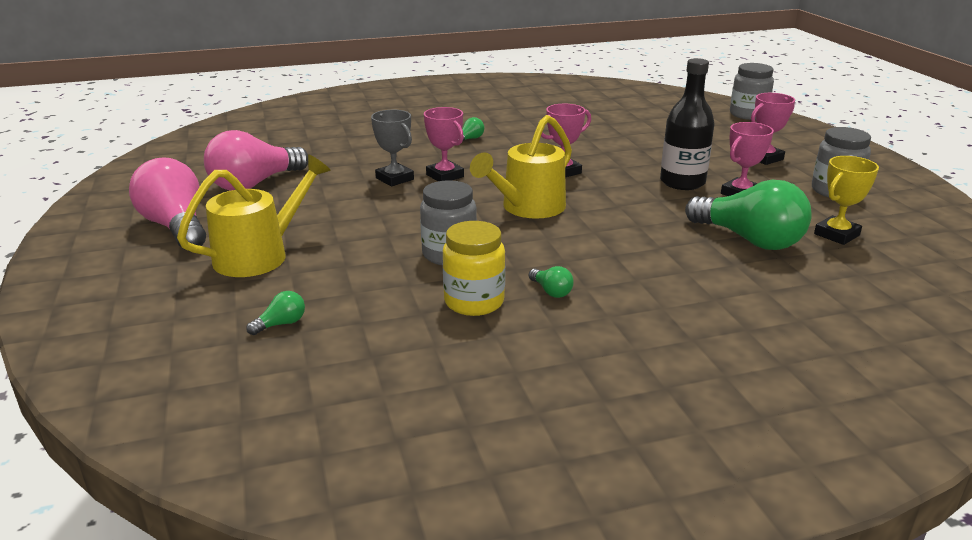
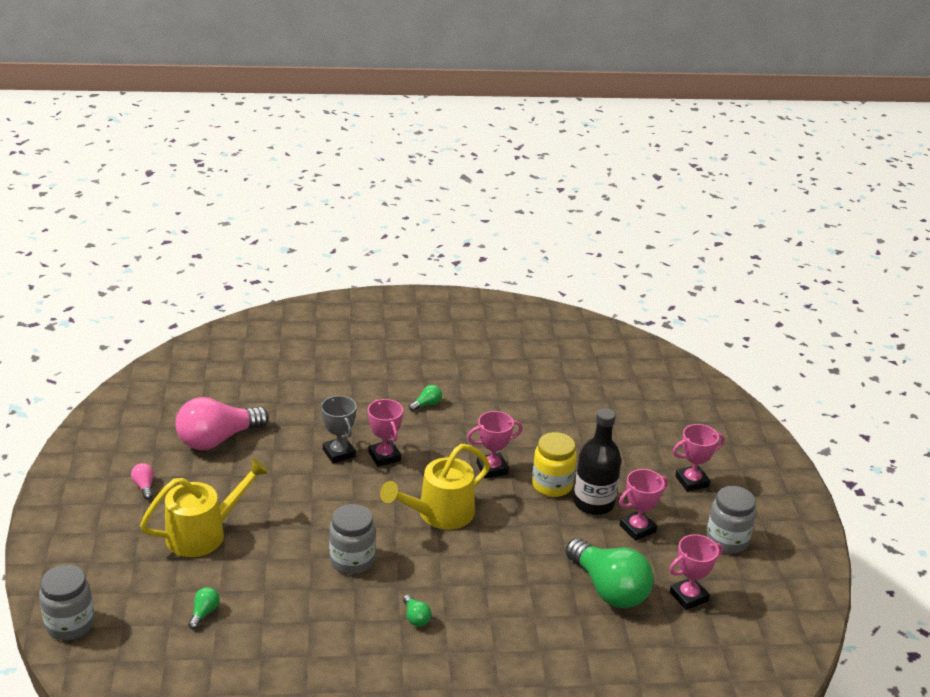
camera: 10 degrees right, 5 degrees up
(176, 227) = (144, 486): pink light bulb -> pink light bulb, size x0.41
(281, 324) = (204, 613): green light bulb -> green light bulb turned 45 degrees counterclockwise
(474, 302) = (352, 617): yellow jar -> yellow jar (552, 485)
(748, 115) = (719, 409): grey jar -> grey jar (70, 624)
(836, 234) = (688, 596): yellow trophy -> pink trophy

